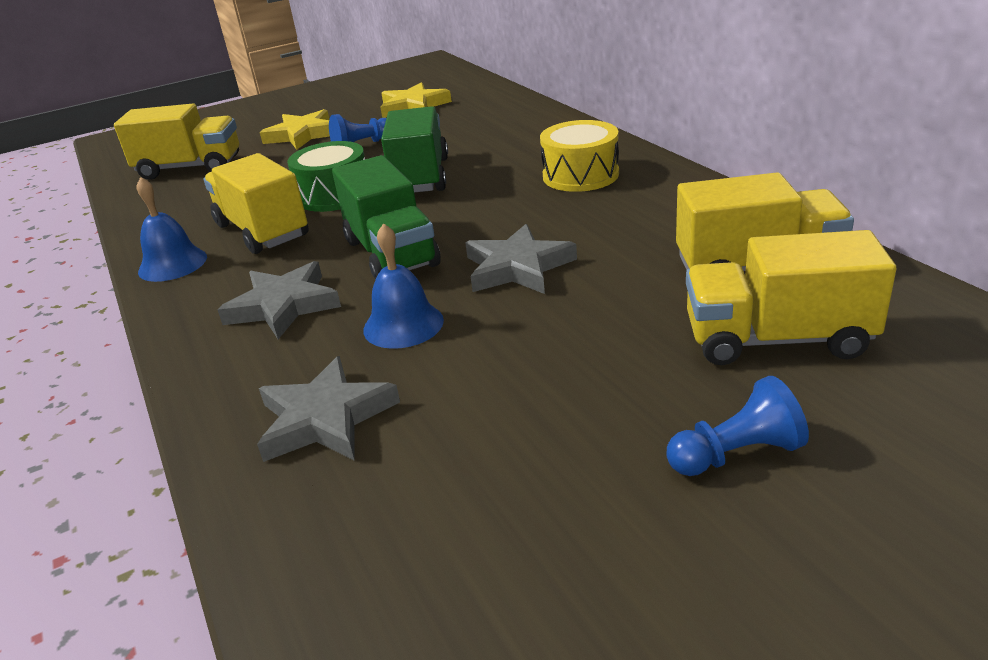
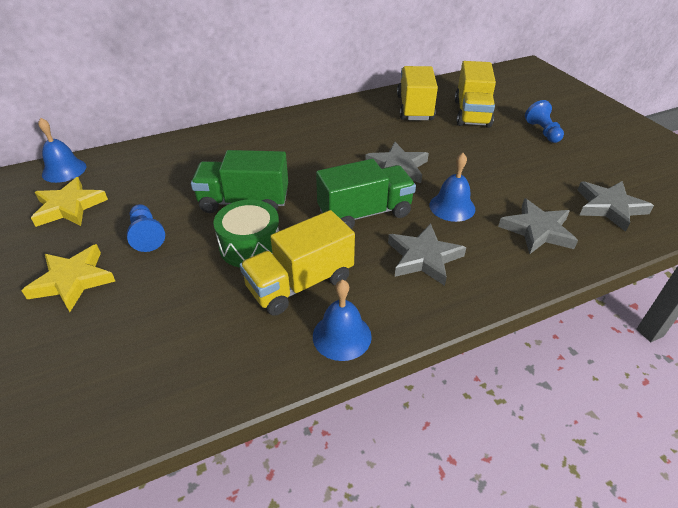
camera: 90 degrees left, 10 degrees up
(190, 168) = (93, 372): yellow truck -> none
(391, 539) = (609, 207): none -> grey star
(478, 89) = (64, 170): none -> blue bell
(580, 175) = (287, 139): yellow drum -> none

